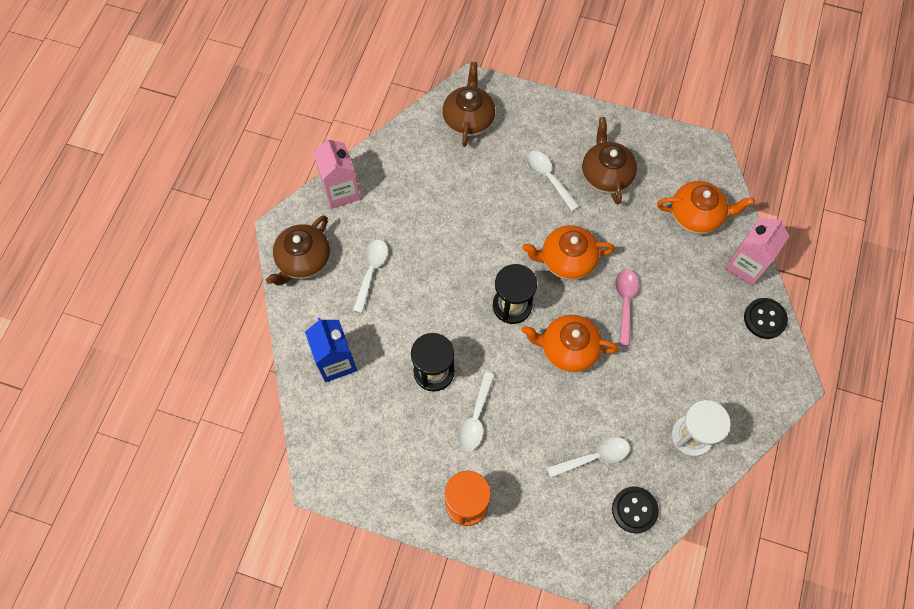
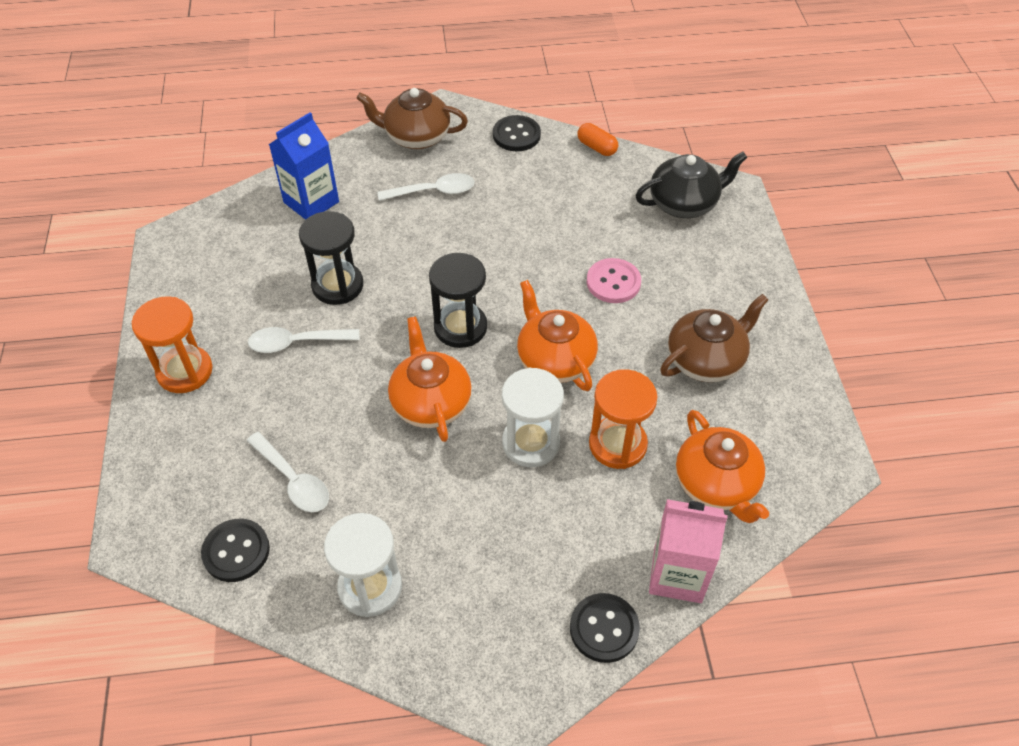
camera: 65 degrees right, 15 degrees down
(341, 191) = (516, 135): pink carton -> black button
(384, 145) = (596, 147): none -> orange capsule
(468, 119) = (684, 203): brown teapot -> black teapot
(517, 196) = (613, 282): none -> pink button
(548, 178) = (659, 303): white spoon -> none
(625, 302) = (531, 443): pink spoon -> white hourglass
(647, 254) = (617, 444): none -> orange hourglass

